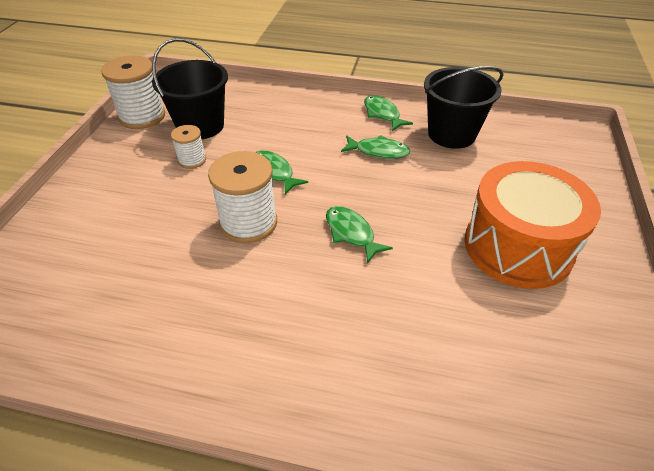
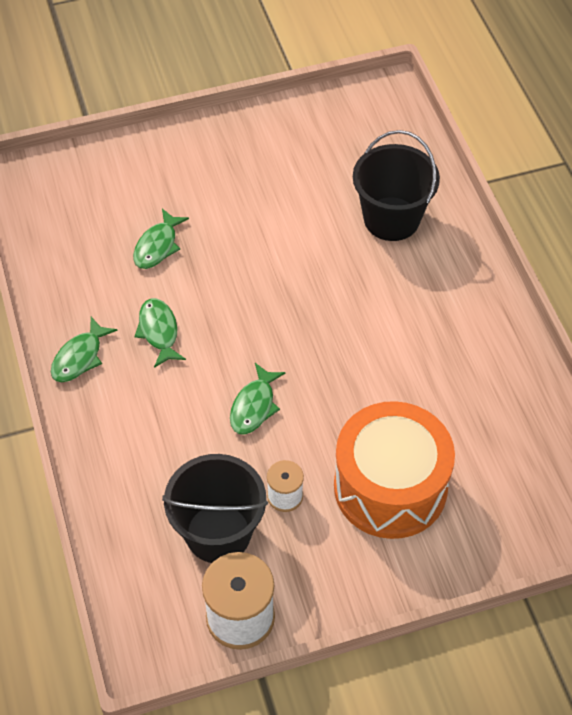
camera: 120 degrees left, 10 degrees up
(248, 223) = (338, 385): white spool -> none
(351, 233) = (297, 302): green fish -> green fish (157, 246)
(451, 134) = (85, 280): black bucket -> black bucket (391, 219)
(518, 246) = (234, 188): orange drum -> orange drum (390, 487)

